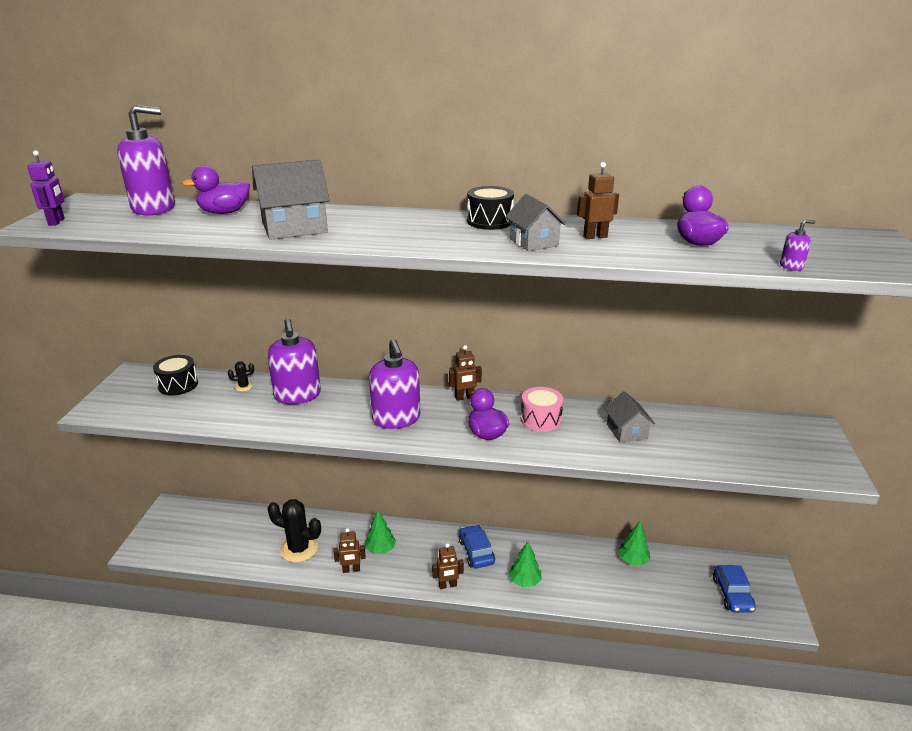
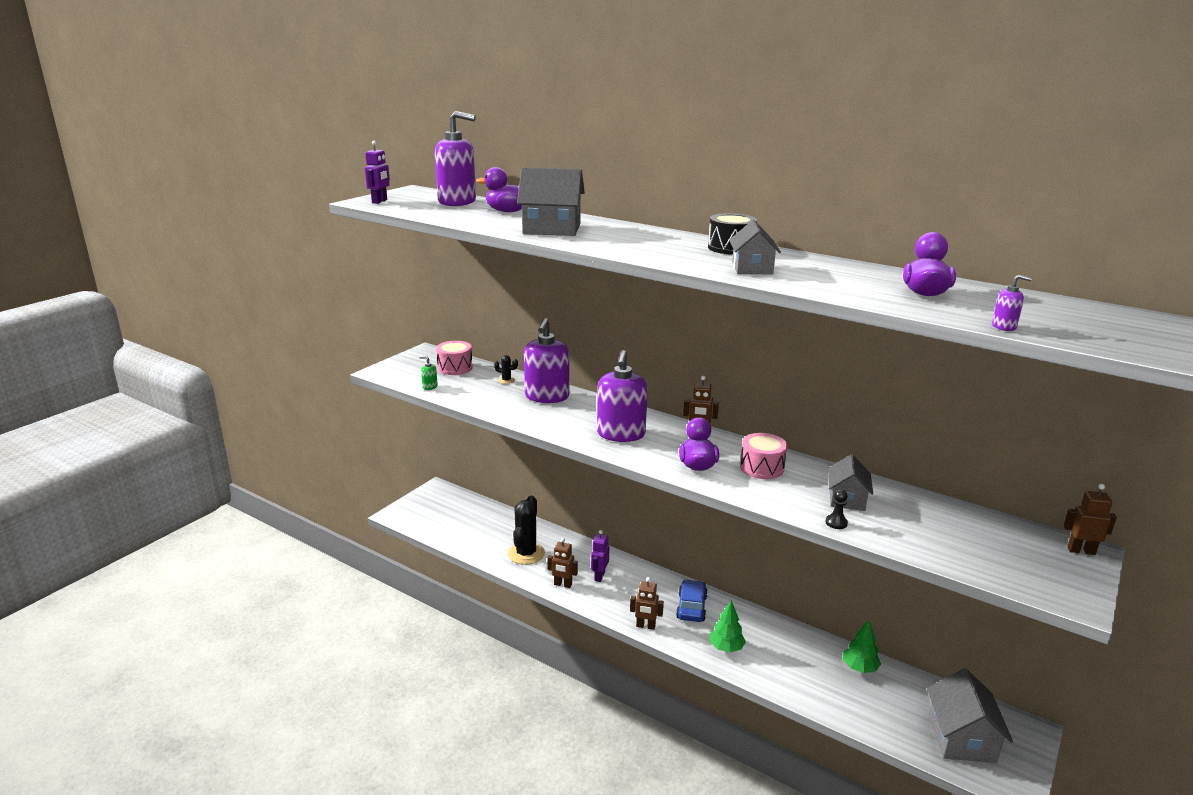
camera: 25 degrees right, 5 degrees down
(163, 415) = (429, 387): none -> green soap dispenser
(178, 385) = (455, 368): black drum -> pink drum
(299, 549) = (526, 553): black cactus -> black cactus turned 60 degrees clockwise
(380, 549) = (599, 576): green tree -> purple robot
(595, 237) = (820, 273): brown robot -> brown robot (1081, 551)
(635, 458) = (836, 523): none -> black pawn
(732, 594) = (961, 738): blue car -> grey house

